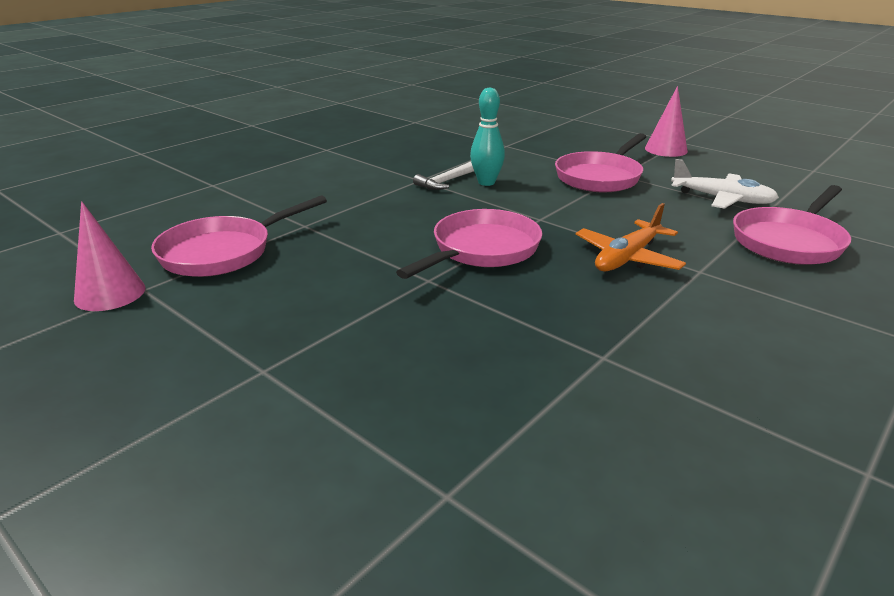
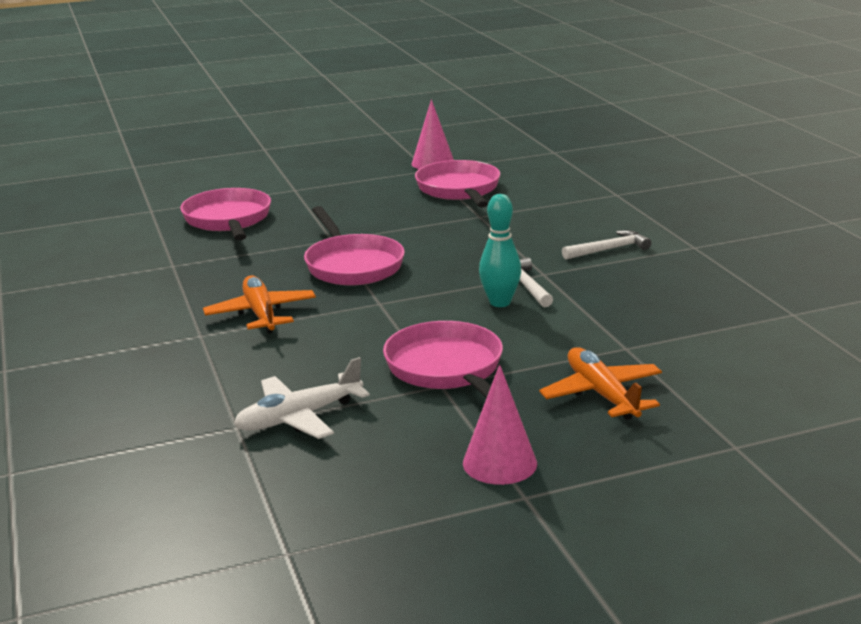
camera: 120 degrees right, 5 degrees down
(352, 169) = (609, 249): none -> white hammer
(567, 143) = (601, 394): none -> orange plane
(789, 241) = (174, 402): pink pan -> pink pan (228, 220)

